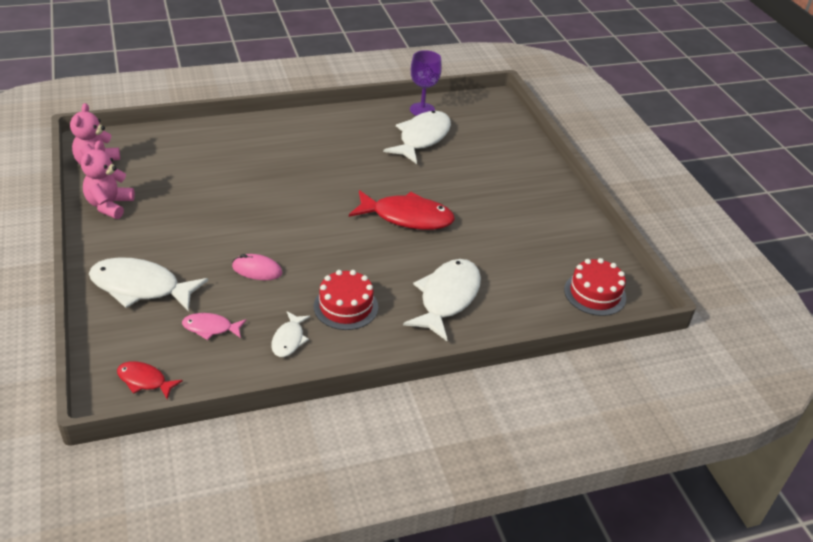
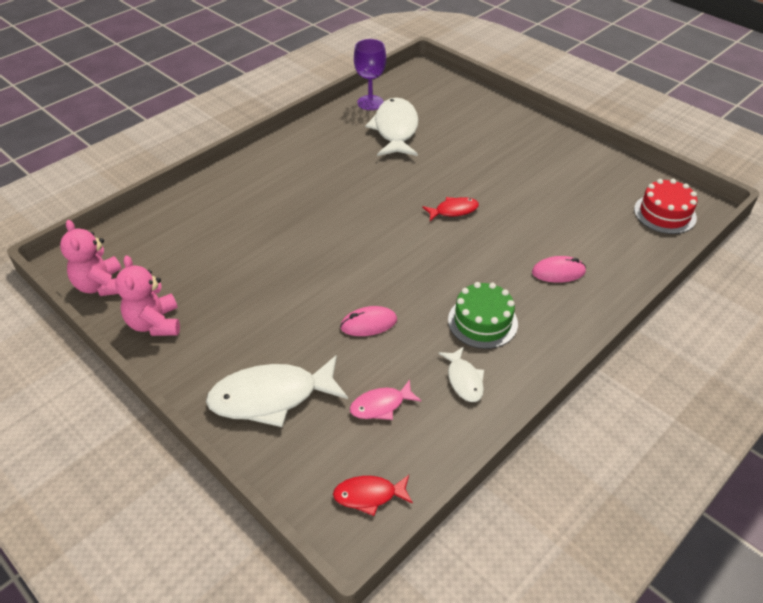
camera: 25 degrees left, 5 degrees up
(346, 306) = (482, 321): red cake -> green cake
(407, 217) = (453, 210): red fish -> red fish, size x0.52
(447, 298) = (558, 272): white fish -> pink mouse

